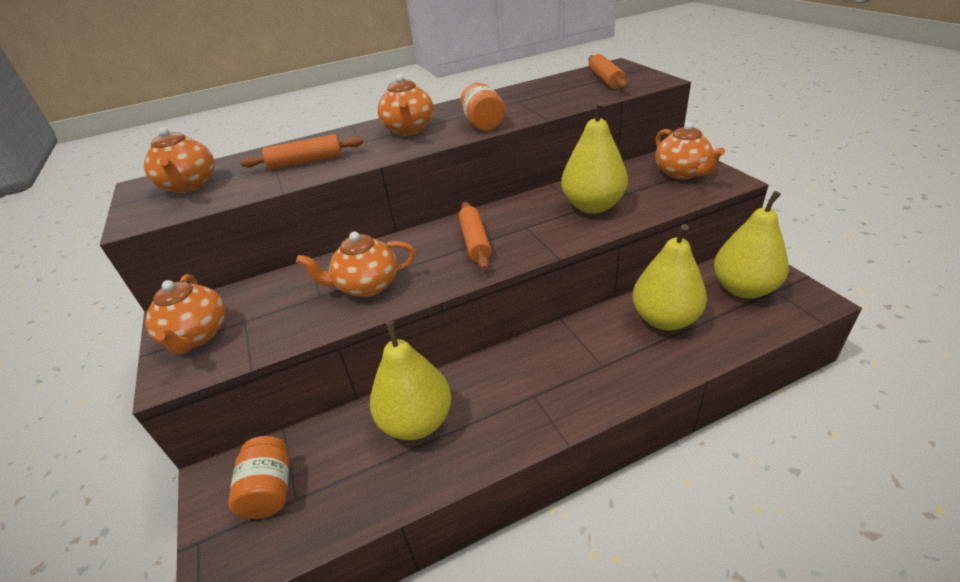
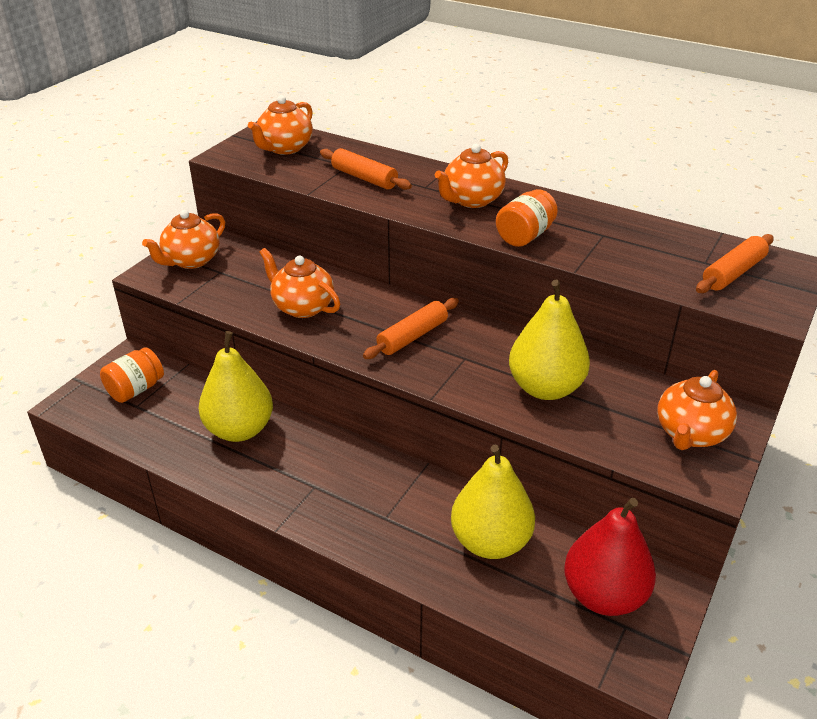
camera: 50 degrees right, 0 degrees up
(743, 289) = (604, 595): yellow pear -> red pear

